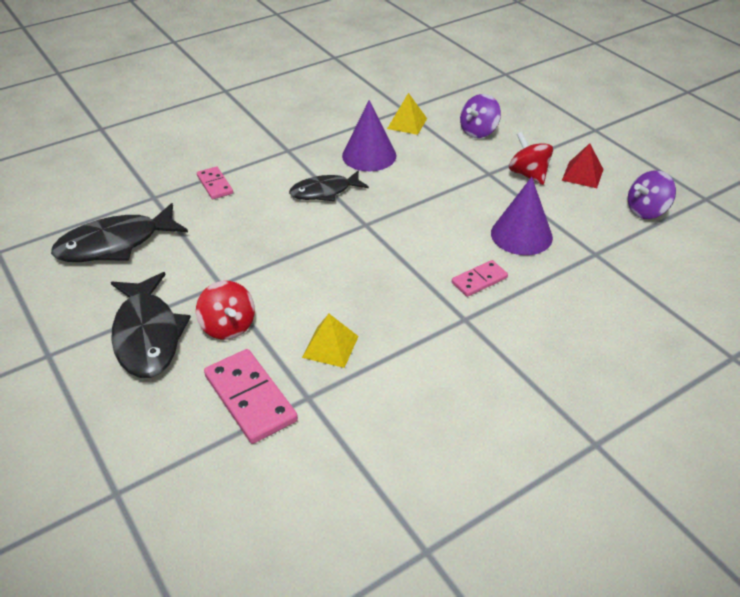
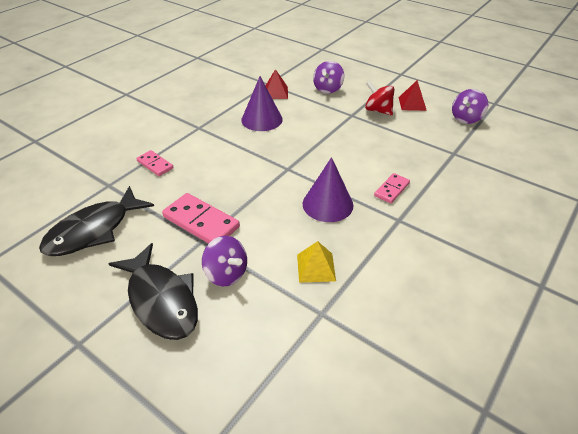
camera: 20 degrees left, 0 degrees up
(228, 326) = (226, 274): red spinning top -> purple spinning top
(250, 398) = (277, 328): pink domino -> pink domino (201, 222)
(324, 192) = (244, 151): black fish -> none
(407, 123) = (276, 92): yellow pyramid -> red pyramid
(521, 235) = (399, 151): purple cone -> purple cone (327, 204)

